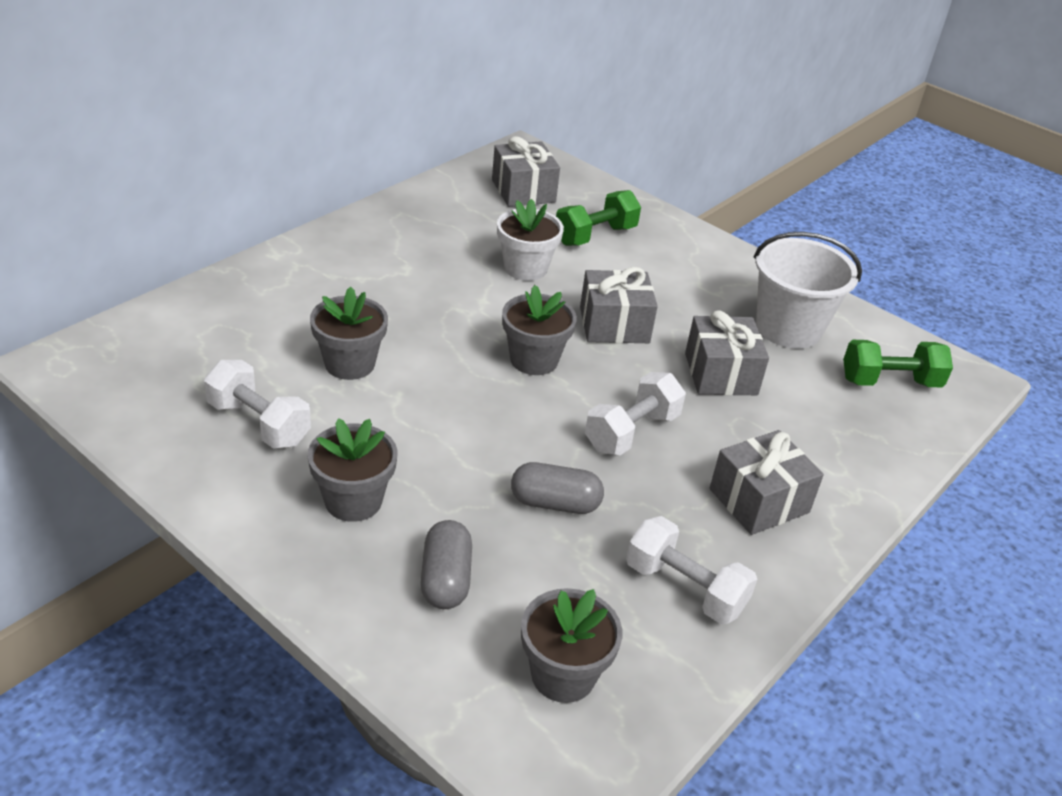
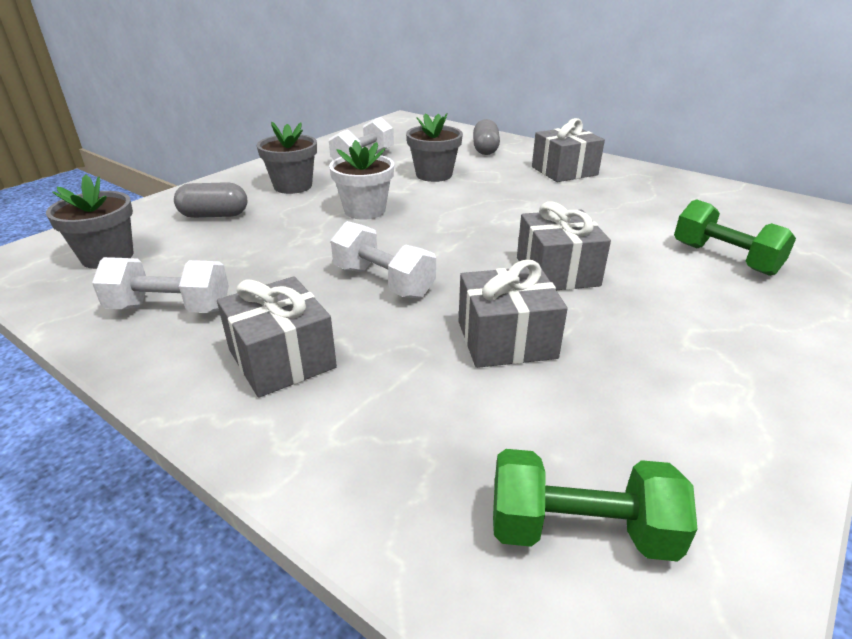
camera: 90 degrees right, 5 degrees down
(523, 191) = (763, 219): grey gift -> grey gift (564, 171)
(525, 268) = (618, 226): white flower pot -> white flower pot (365, 210)
(534, 360) = (473, 234): grey flower pot -> none
(555, 503) = (285, 249): grey capsule -> grey capsule (485, 149)
(685, 588) = (170, 308): white dumbbell -> white dumbbell turned 60 degrees clockwise
(788, 328) = (654, 407): white bucket -> none
(890, 382) = (580, 530): green dumbbell -> green dumbbell turned 75 degrees counterclockwise

